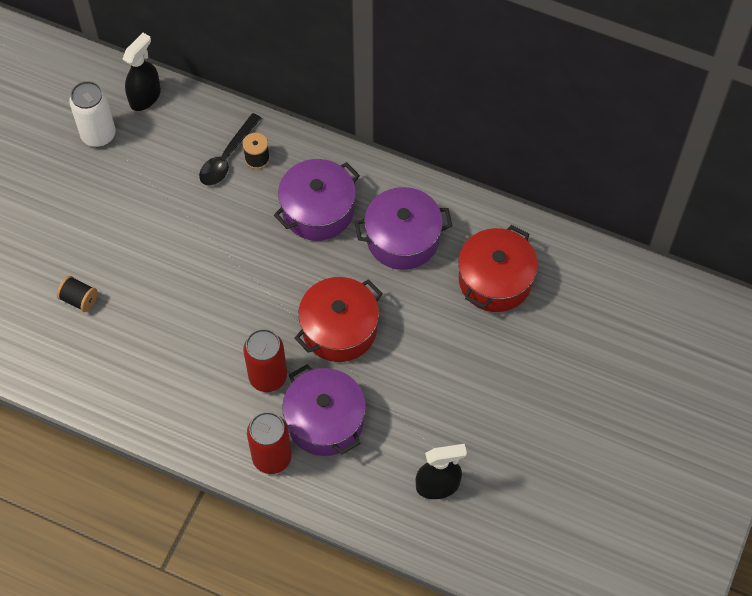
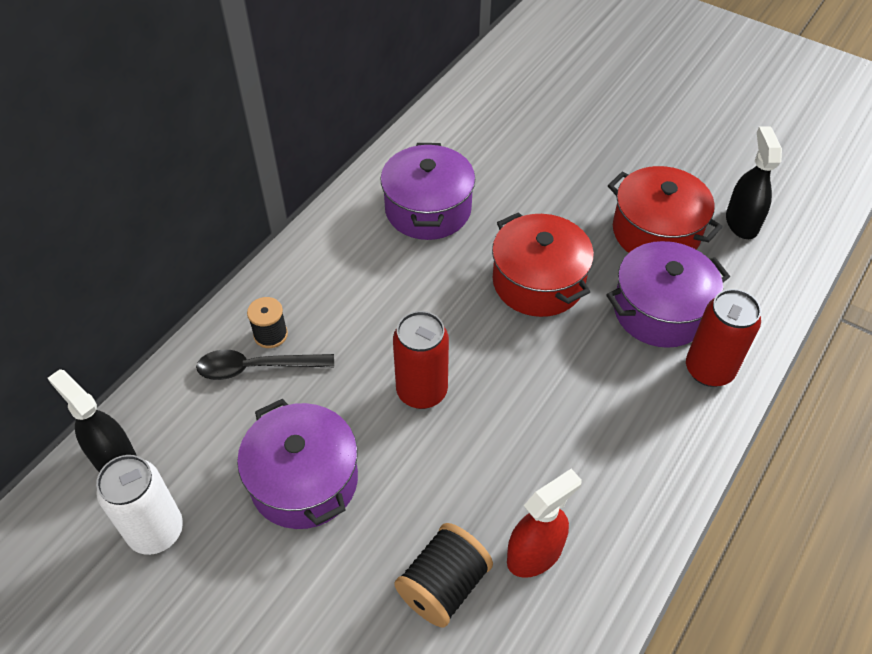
camera: 80 degrees left, 10 degrees down
(79, 299) = (443, 586): black spool -> black spool, size x1.56
(106, 349) = (535, 554): none -> red spray bottle
(227, 157) = (256, 368): black spoon -> black spoon turned 135 degrees clockwise
(268, 377) = (596, 361): red can -> red can (422, 391)
(318, 210) = (368, 281): purple pot -> purple pot (304, 480)
(495, 280) = (497, 143): red pot -> red pot (656, 232)

